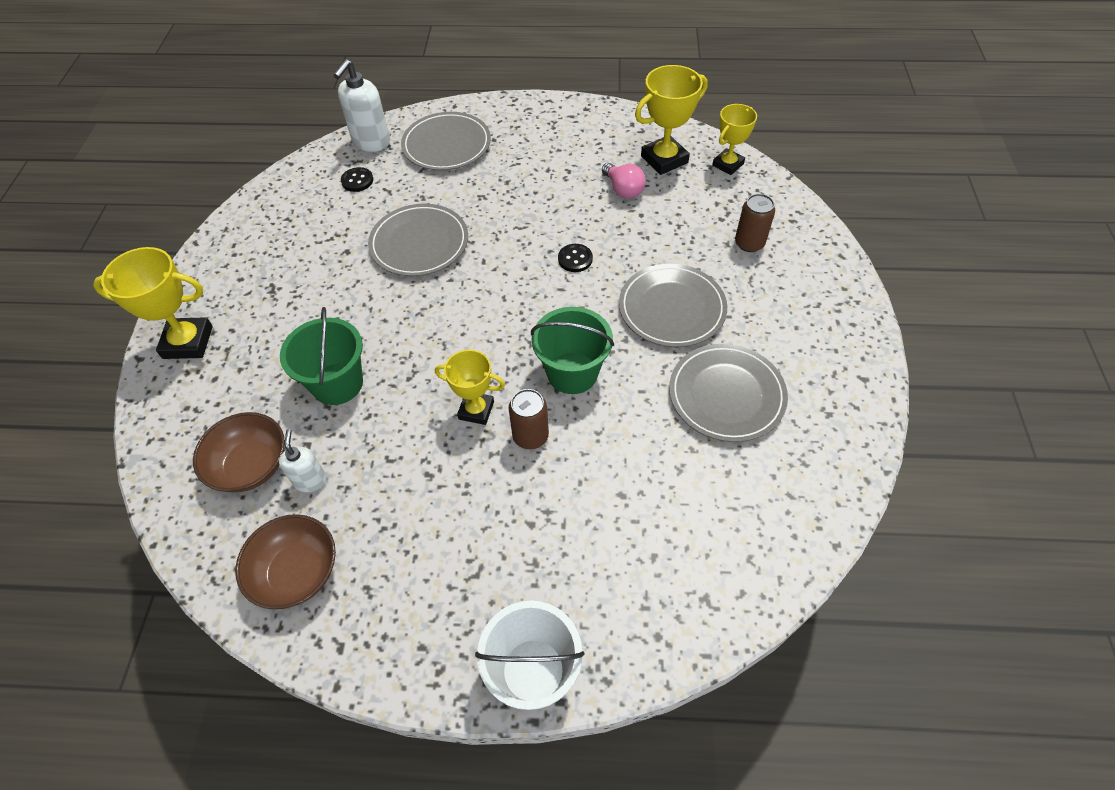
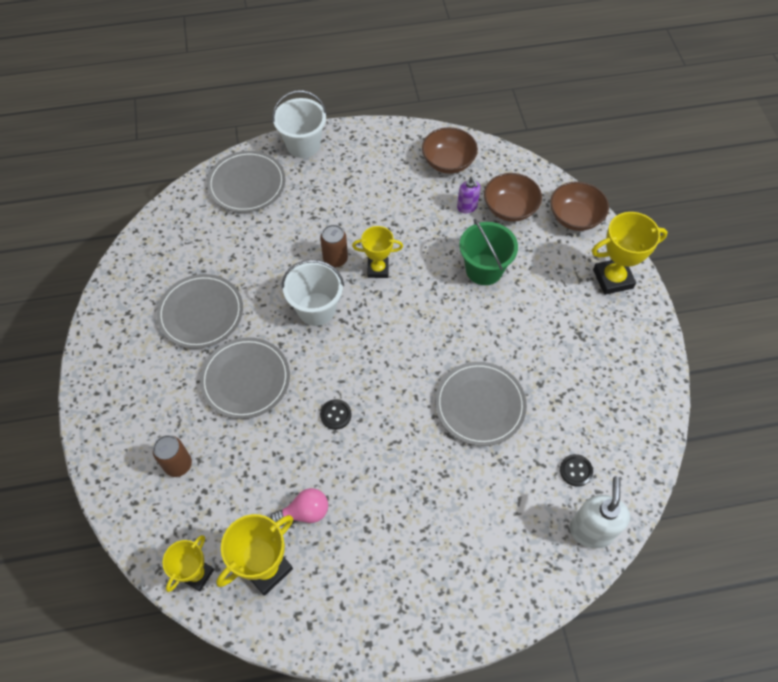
camera: 165 degrees right, 5 degrees up
(172, 433) = (575, 217): none -> brown bowl
(310, 480) = (467, 207): white soap dispenser -> purple soap dispenser
(446, 145) = (508, 543): grey plate -> grey plate (247, 184)
(572, 373) = (316, 309): green bucket -> white bucket
(623, 189) = (305, 512): pink light bulb -> pink light bulb turned 120 degrees clockwise

